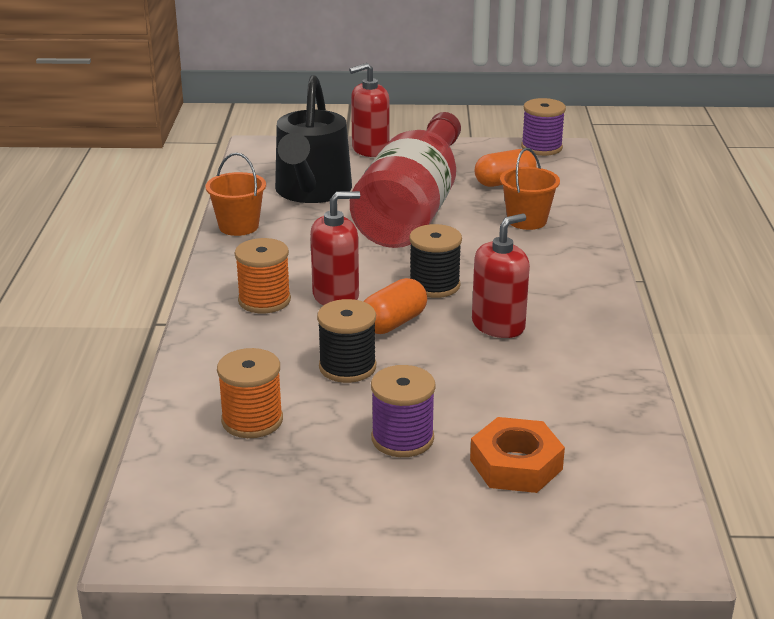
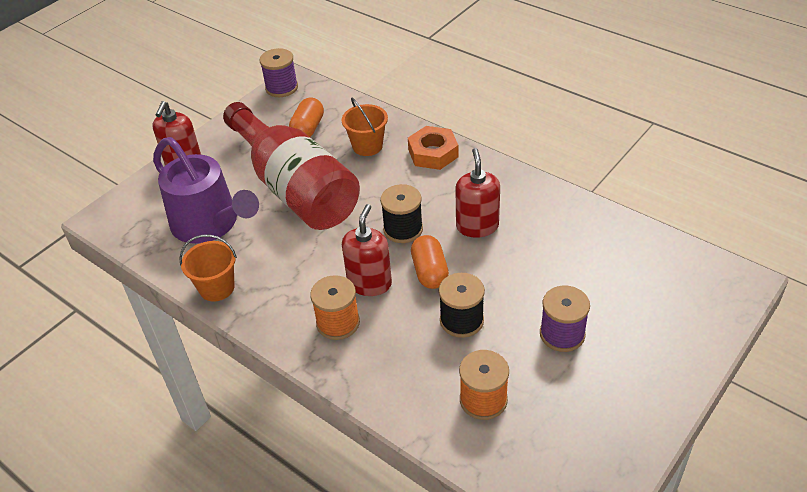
camera: 50 degrees left, 15 degrees up
(311, 191) = (210, 224): black watering can -> purple watering can
(516, 465) = (626, 297): orange nut -> orange nut (433, 153)

